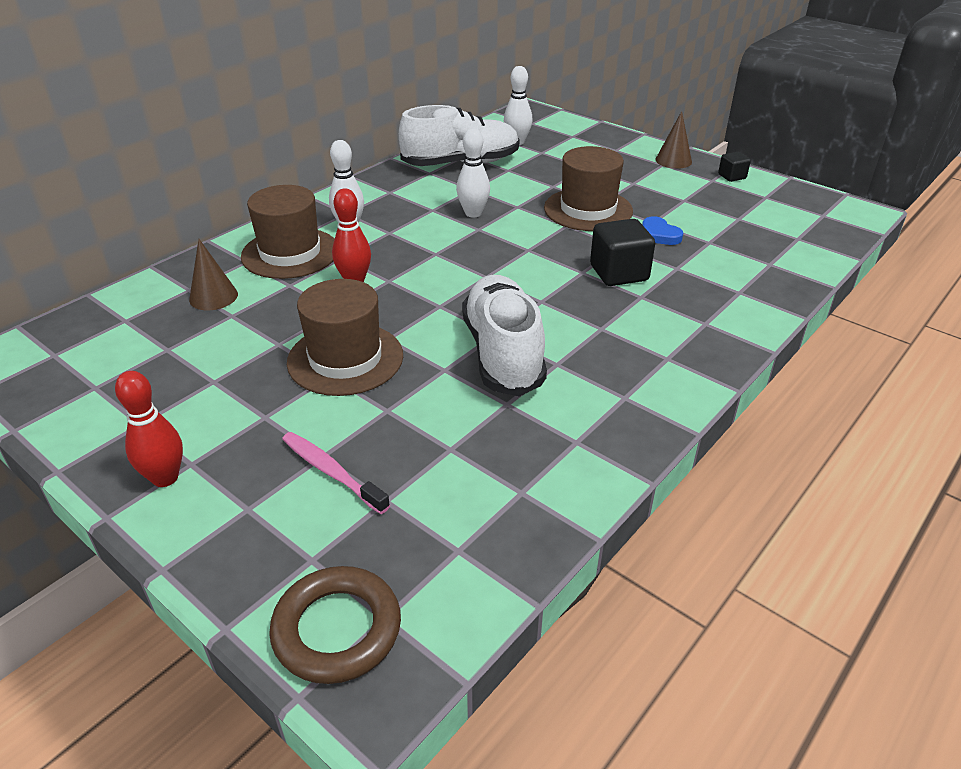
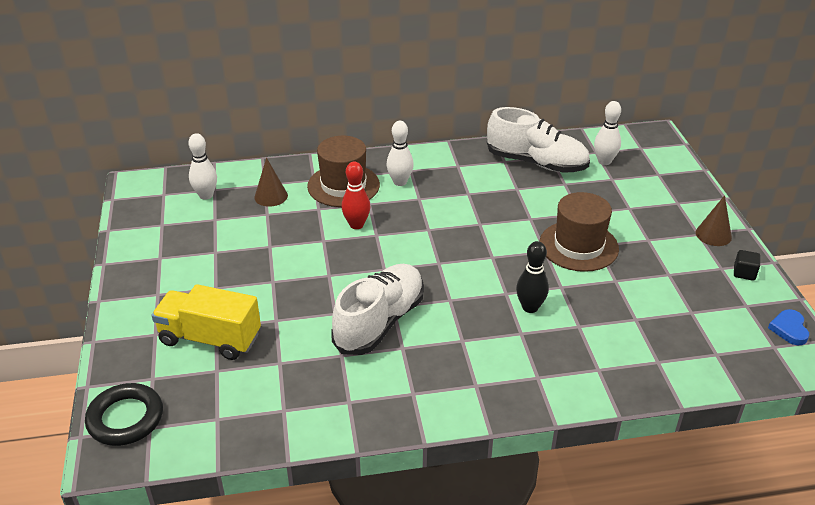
camera: 40 degrees right, 0 degrees up
(165, 478) = (139, 295): red bowling pin -> none
(331, 472) = (210, 338): pink toothbrush -> yellow truck
(337, 629) = (125, 418): brown ring -> black ring
(345, 359) = (291, 275): brown hat -> none
(473, 213) = (492, 209): white bowling pin -> white bowling pin (206, 195)
(619, 273) = (530, 307): black cube -> black bowling pin
(659, 235) = (603, 293): blue heart -> blue heart (789, 329)

